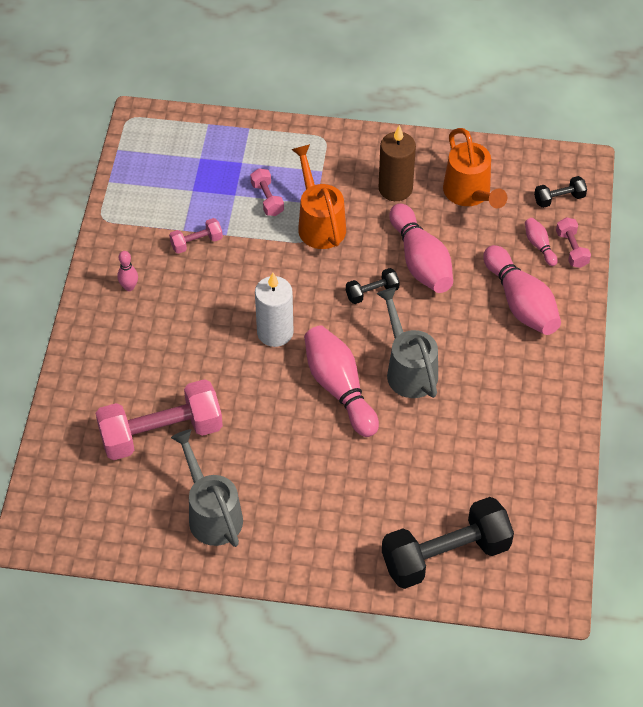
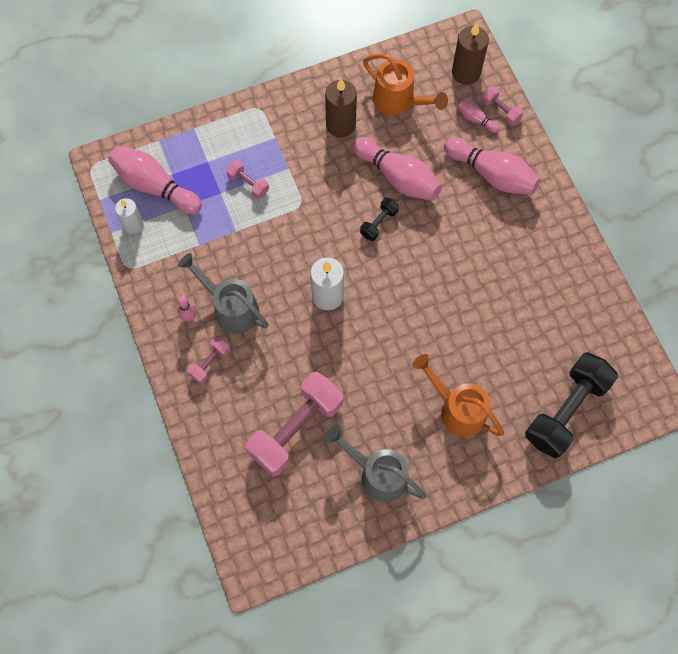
camera: 30 degrees left, 15 degrees up
(133, 184) = (133, 225): none -> white candle
(196, 242) = (217, 250): pink dumbbell -> pink dumbbell (210, 363)
(319, 223) = (302, 184): orange watering can -> orange watering can (457, 409)
(339, 388) = (405, 316): pink bowling pin -> pink bowling pin (155, 186)
(408, 369) = (446, 273): grey watering can -> grey watering can (231, 308)
(559, 198) = (466, 72): black dumbbell -> brown candle

